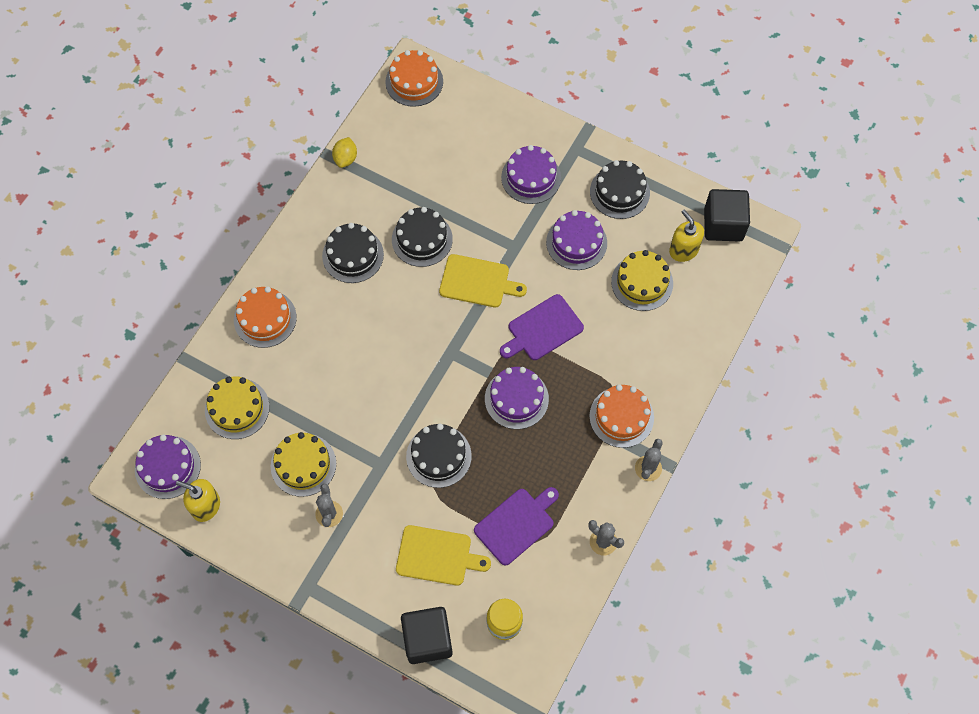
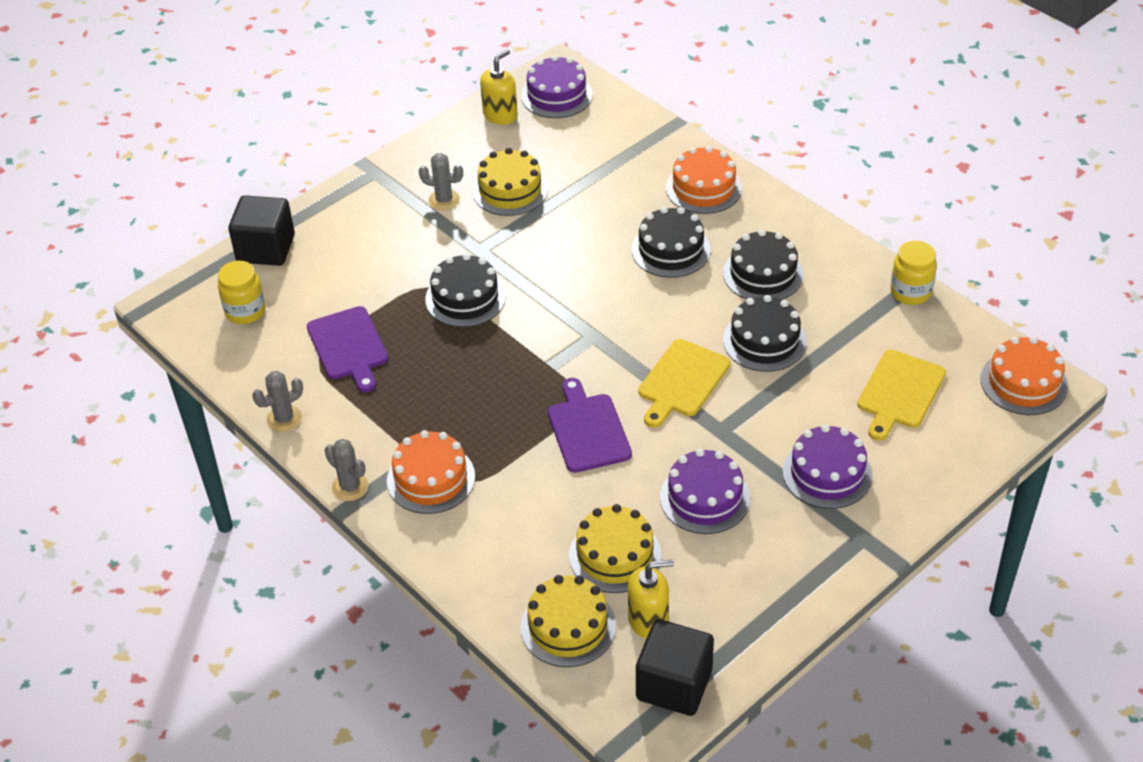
camera: 110 degrees right, 20 degrees down
(237, 408) = (600, 151): yellow cake -> yellow cake (568, 626)
(345, 158) = (910, 292): yellow lemon -> yellow jar
(437, 556) = (350, 274): yellow cutting board -> yellow cutting board (900, 392)
(516, 399) = (504, 382): purple cake -> none
(619, 192) = (772, 570): black cake -> black cake (671, 250)

